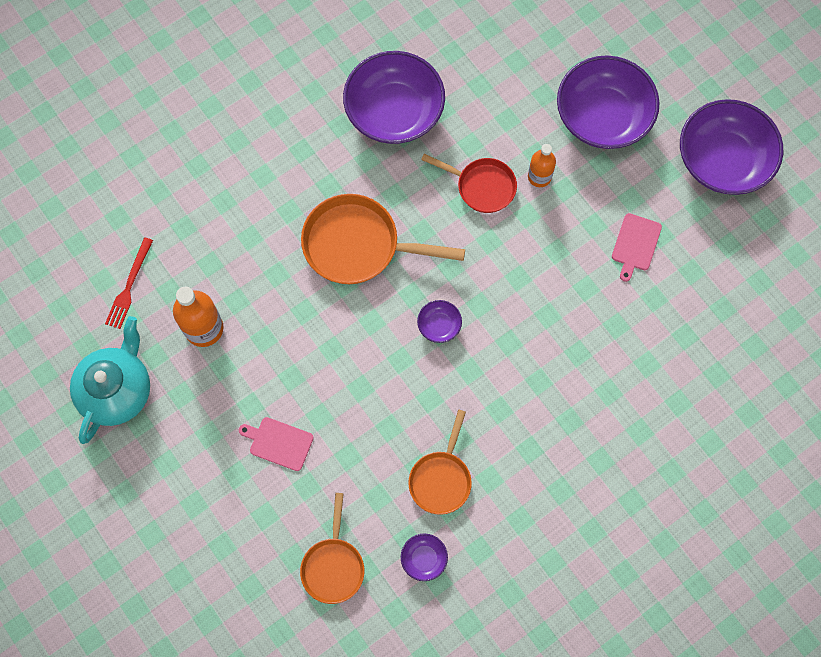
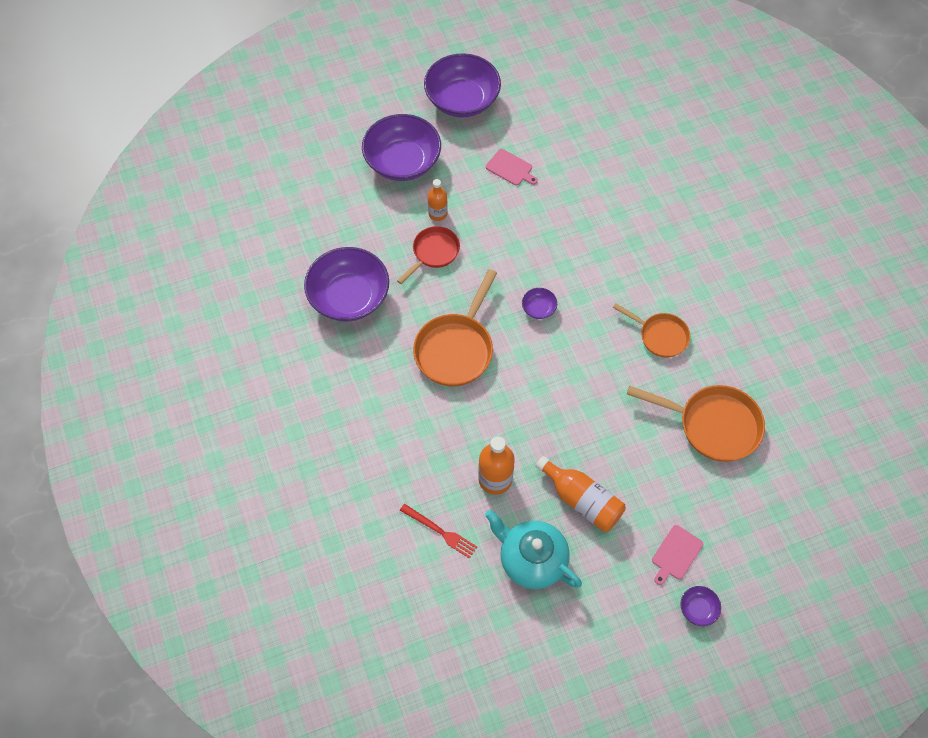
camera: 75 degrees left, 10 degrees down
(200, 430) = (582, 500): none -> orange bottle
(278, 443) = (606, 443): pink cutting board -> pink cutting board (676, 554)
(333, 566) = (713, 425): orange pan -> orange pan, size x1.61
(424, 558) = (719, 362): purple bowl -> purple bowl (698, 609)

